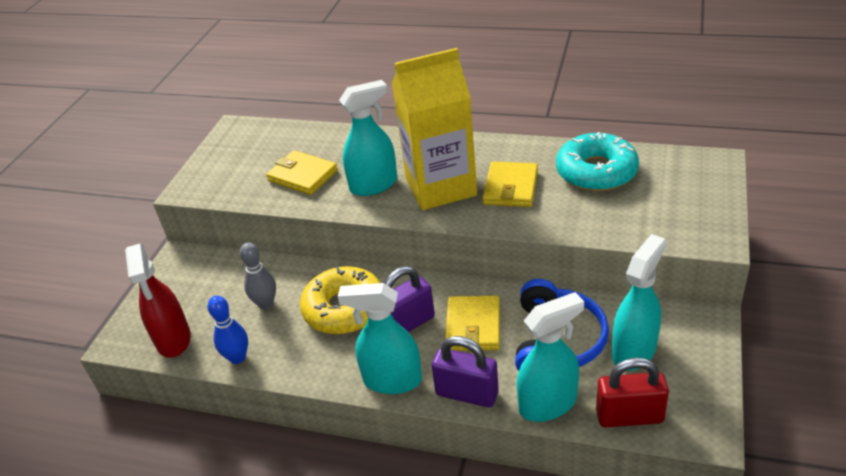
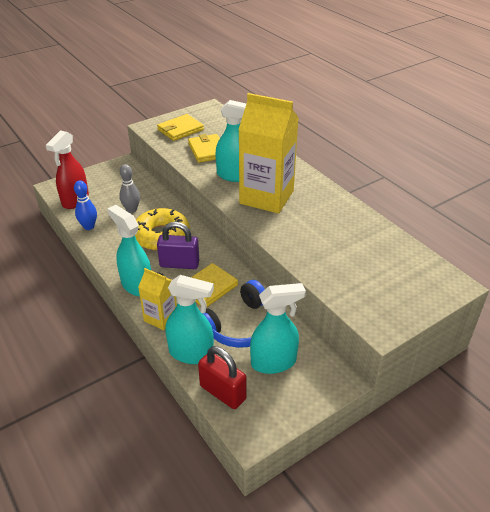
camera: 35 degrees right, 0 degrees up
(467, 393) = (161, 318): purple padlock -> yellow carton
(510, 187) = (303, 221): yellow wallet -> yellow wallet (180, 130)
(596, 172) = (366, 242): turquoise donut -> none

